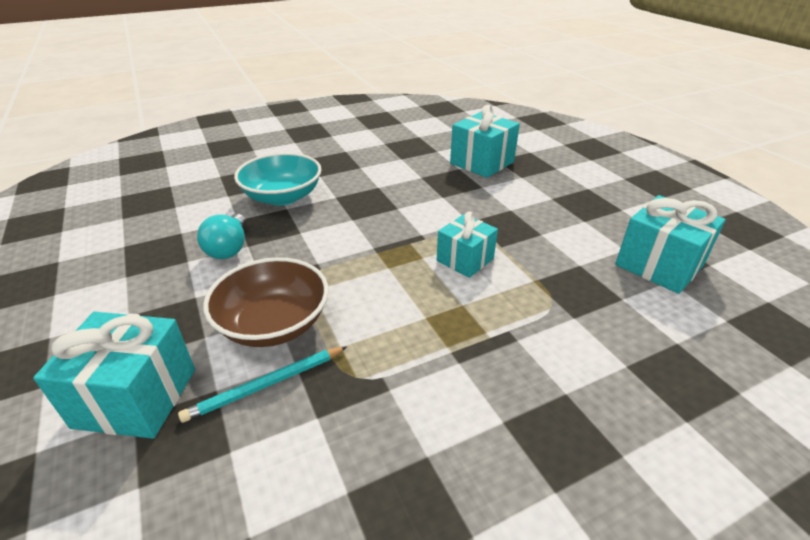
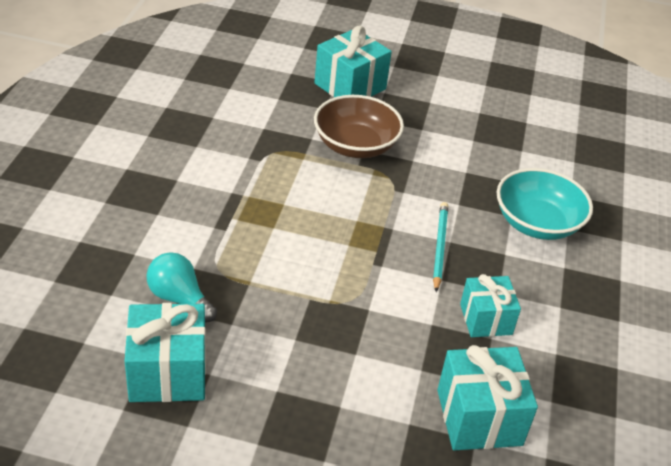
camera: 125 degrees right, 5 degrees up
(229, 248) = (471, 162): turquoise light bulb -> turquoise light bulb (179, 298)
(266, 385) = (307, 123): turquoise pencil -> turquoise pencil (439, 247)
(465, 260) = (318, 264): turquoise gift -> turquoise gift (486, 319)

